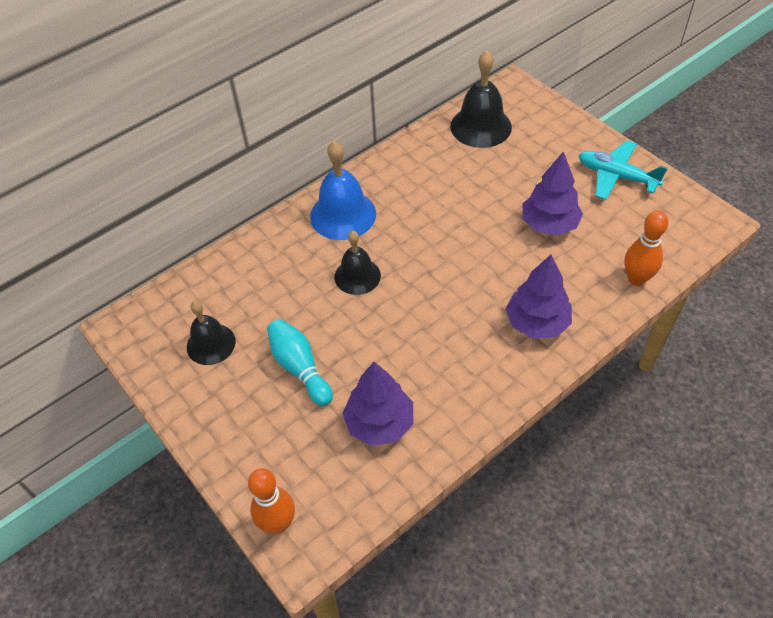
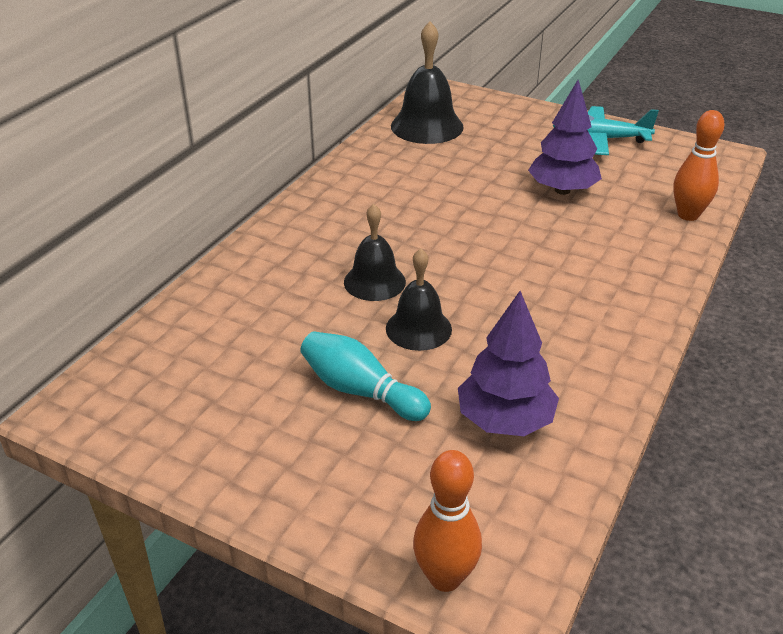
camera: 25 degrees left, 15 degrees down
(211, 344) = (218, 397): black bell -> black bell (418, 328)
(343, 214) = (317, 229): blue bell -> none
(537, 323) = (616, 276): purple tree -> none

